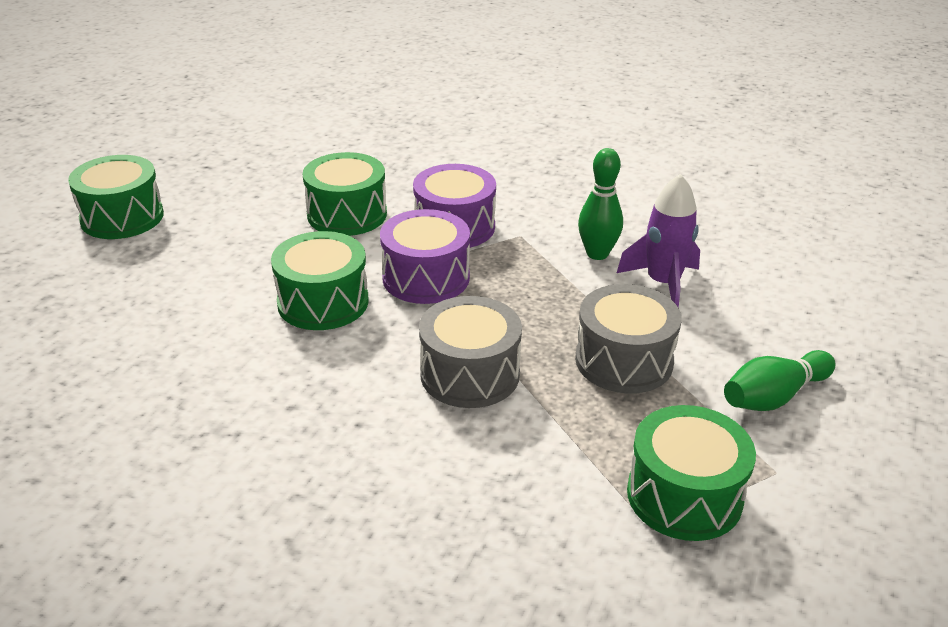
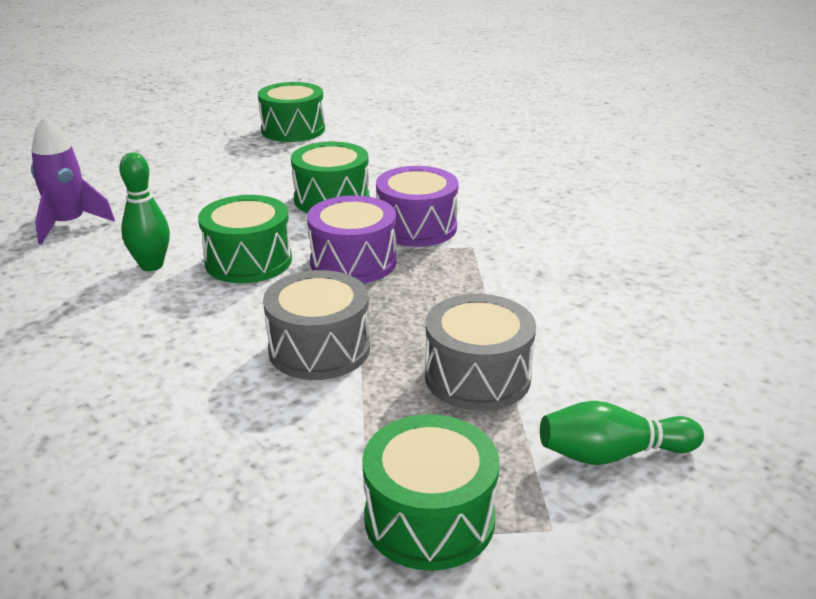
camera: 25 degrees right, 5 degrees down
(122, 217) = (156, 167): green drum -> green drum (293, 130)
(597, 254) = (534, 278): green bowling pin -> green bowling pin (151, 265)
(663, 284) = (580, 319): purple rocket -> purple rocket (69, 224)

